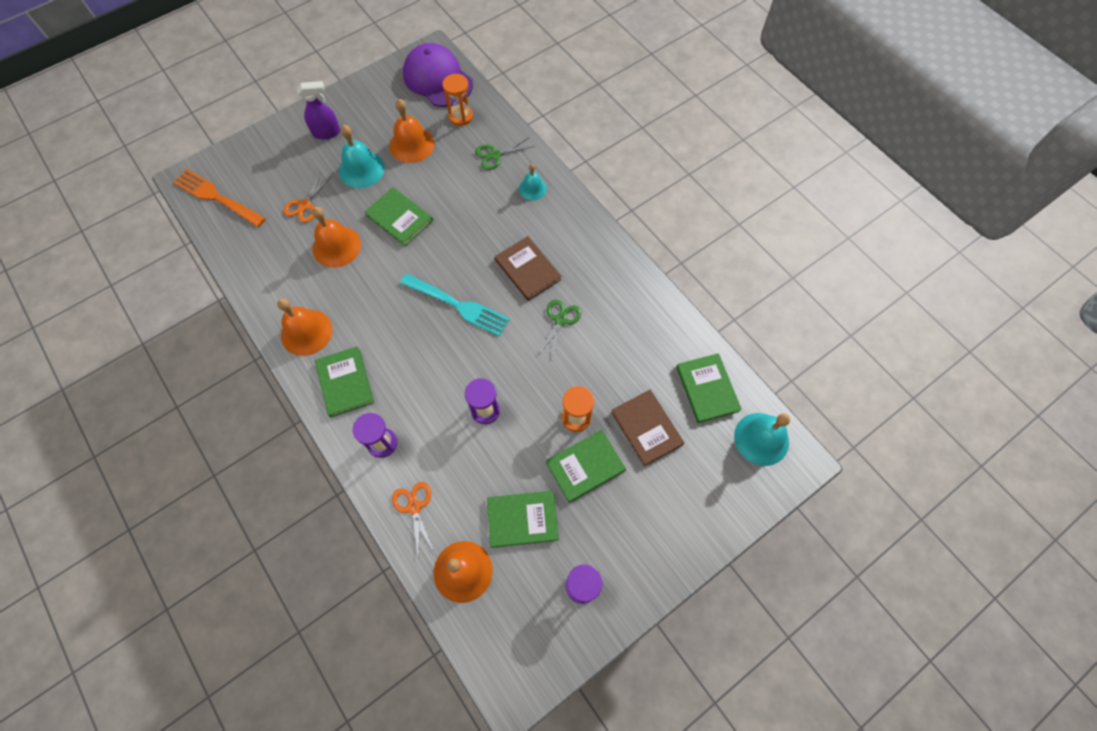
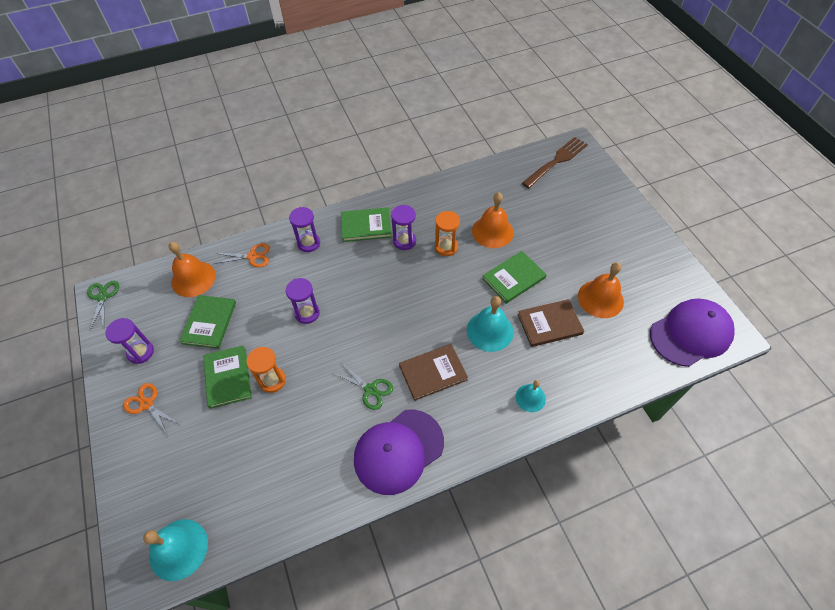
camera: 105 degrees right, 10 degrees down
(216, 197) = (556, 161): orange fork -> brown fork
(305, 205) = (539, 214): orange scissors -> orange scissors (146, 404)
(306, 332) = (417, 207): orange bell -> none
(327, 132) = (620, 235): purple spray bottle -> none
(361, 169) = (574, 256): turquoise bell -> turquoise bell (490, 331)
(363, 333) = (404, 241): none -> purple hourglass
(458, 306) = (410, 309): turquoise fork -> none
(461, 116) = (635, 347): orange hourglass -> orange hourglass (446, 247)
(495, 155) = (579, 370): green scissors -> green scissors (102, 297)
(613, 281) = (398, 451): none -> purple cap
(646, 428) = (238, 438): brown book -> brown book (549, 324)
(707, 389) = (250, 510): green book -> none

